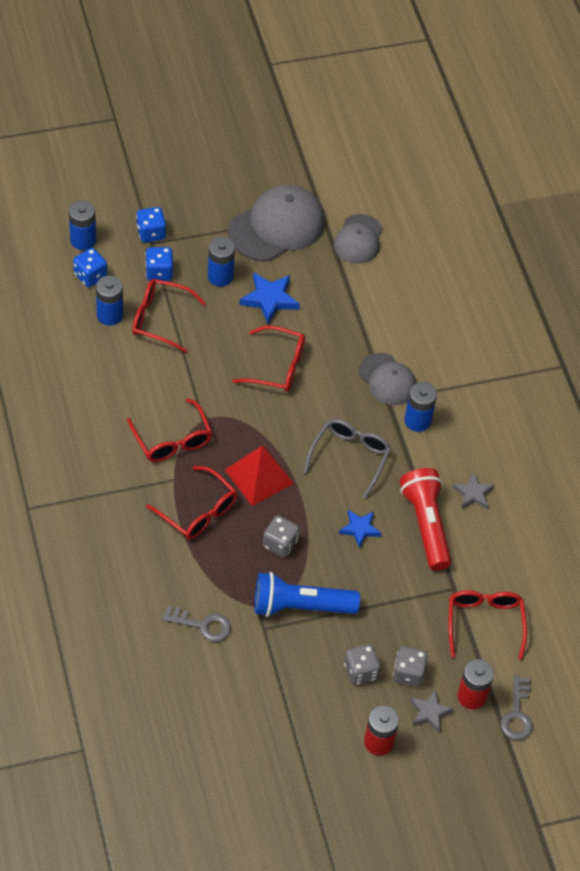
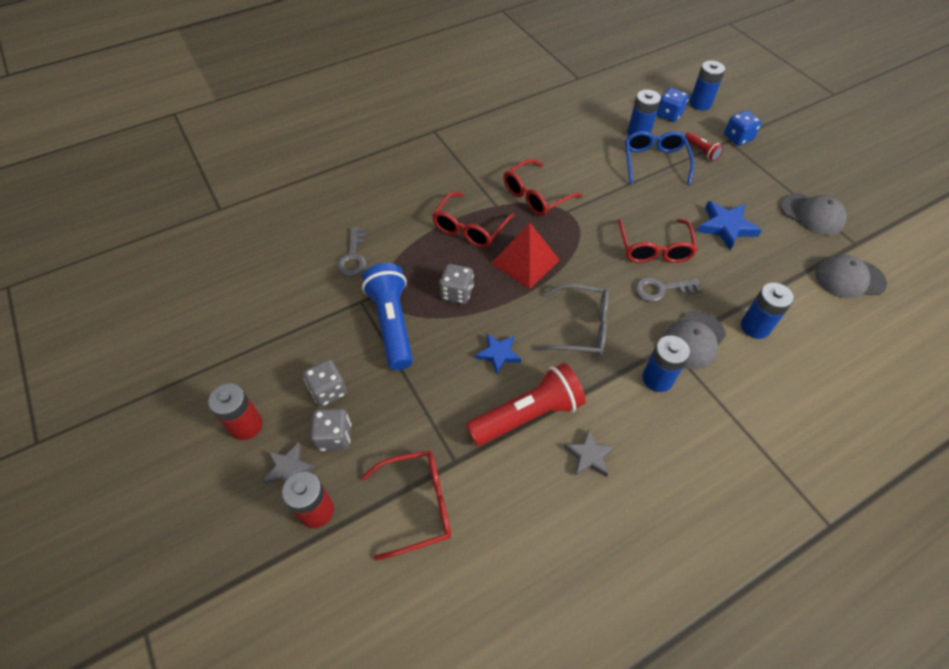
camera: 80 degrees right, 0 degrees up
(159, 272) = (701, 151): blue dice -> red flashlight
(159, 319) = (654, 162): red glasses -> blue glasses
(220, 276) = (726, 189): blue battery -> blue battery (755, 327)
(277, 226) = (812, 214): grey cap -> grey cap, size x0.61
(517, 714) = (299, 570): grey key -> grey key (661, 289)

